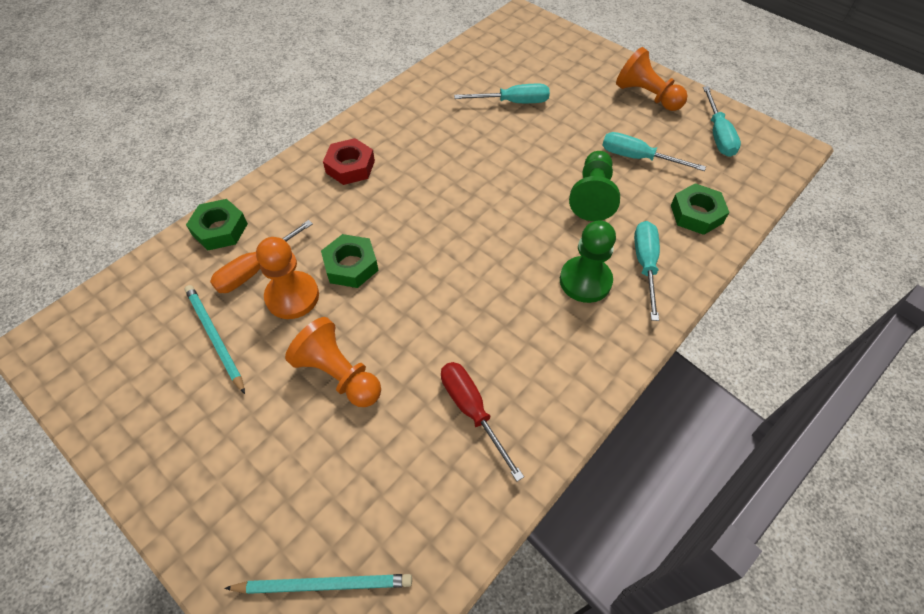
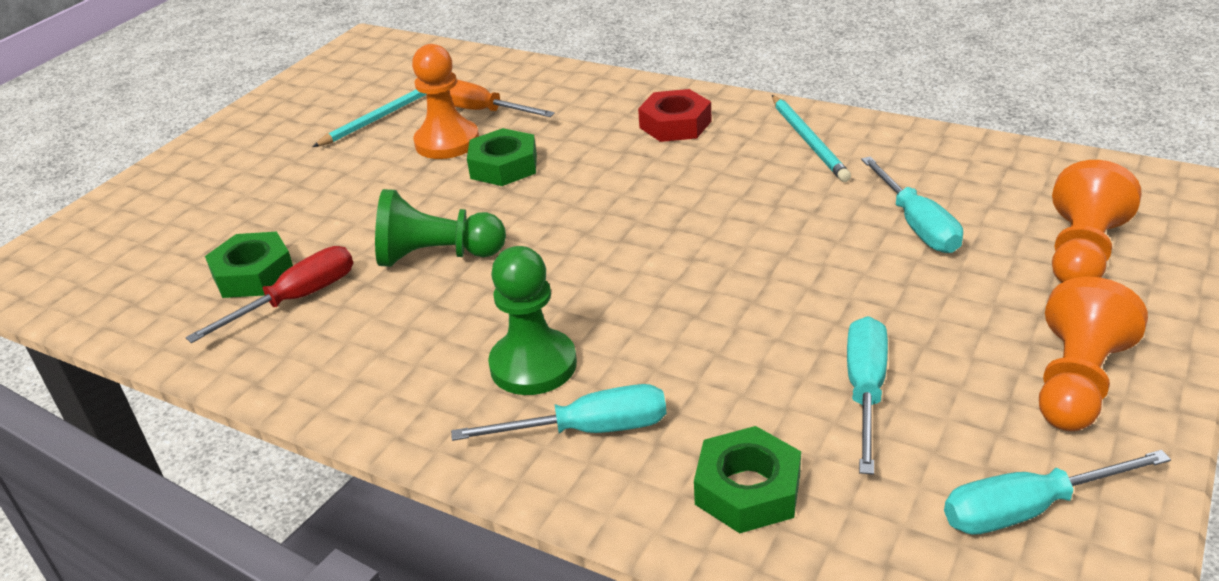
camera: 80 degrees right, 20 degrees down
(220, 229) = (532, 76): green nut -> green nut (253, 274)
(324, 584) = (103, 248): turquoise pencil -> turquoise pencil (808, 141)
(339, 374) = (343, 197): orange pawn -> orange pawn (1082, 253)
(592, 196) = (729, 347): green pawn -> green pawn (437, 256)

